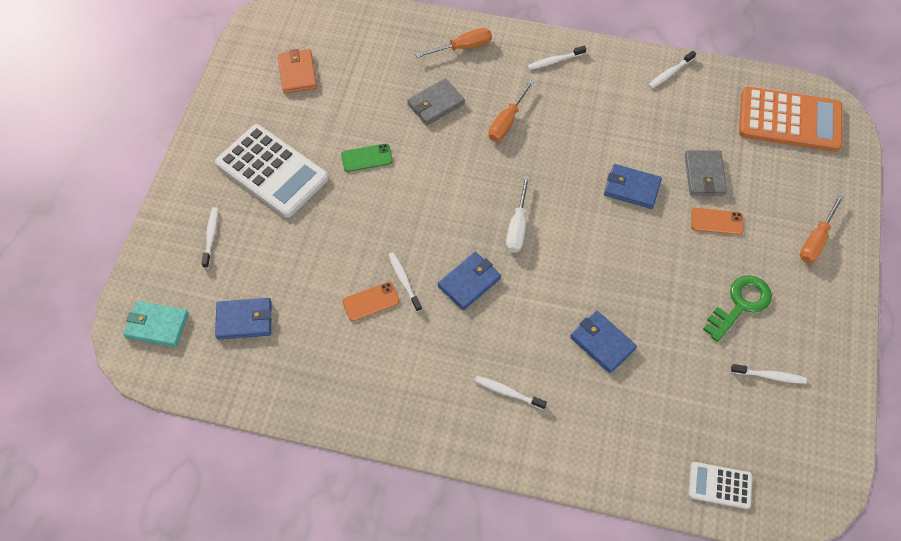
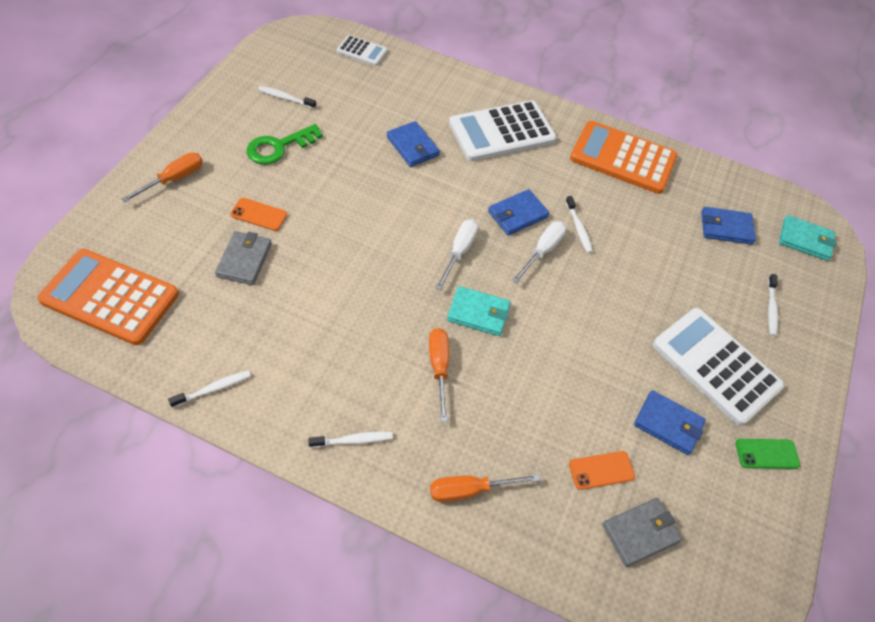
camera: 175 degrees left, 5 degrees down
(297, 73) = (696, 497): orange wallet -> none
(360, 390) = (623, 158): none -> orange calculator
(366, 158) = (609, 358): green phone -> green phone (767, 454)
(371, 301) = (611, 218): orange phone -> orange phone (601, 470)
(436, 104) = (520, 410): grey wallet -> grey wallet (640, 533)
(437, 246) = (542, 251): none -> white screwdriver
(485, 173) = (478, 313): none -> turquoise wallet
(507, 121) = (439, 368): orange screwdriver -> orange screwdriver turned 45 degrees counterclockwise
(508, 392) = (502, 132): white toothbrush -> white calculator
(631, 188) = (328, 263): blue wallet -> blue wallet (668, 424)

